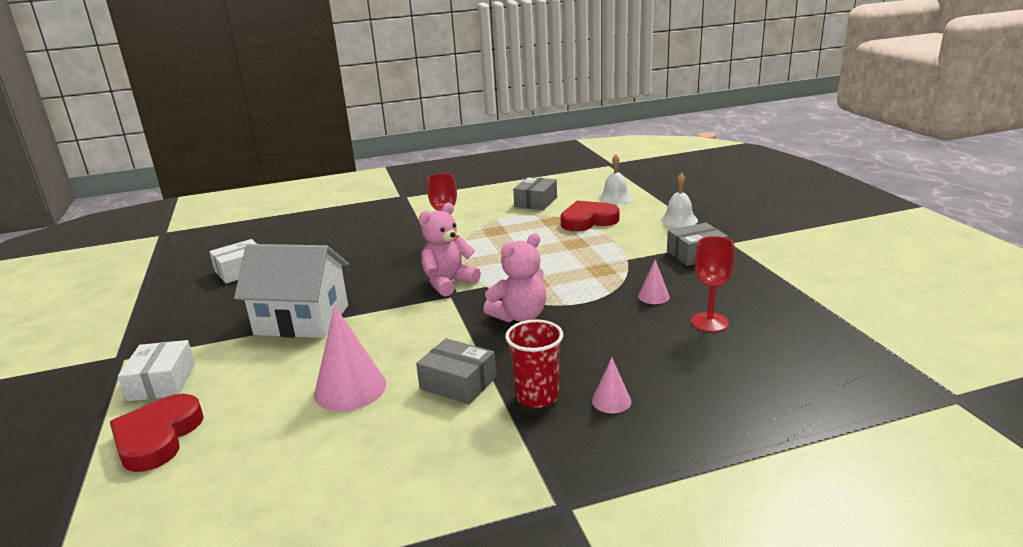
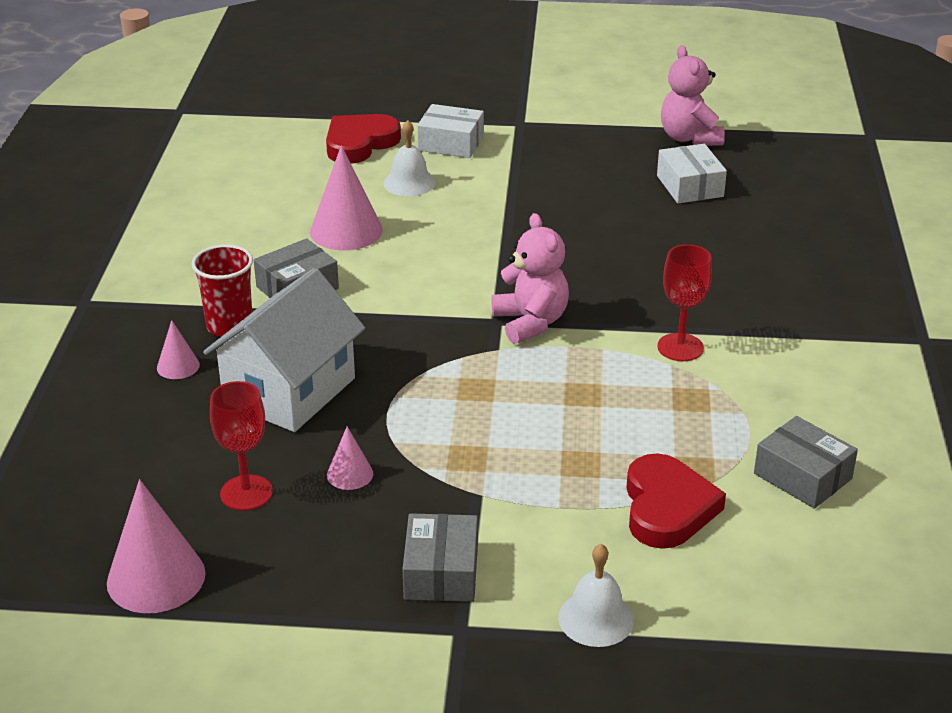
camera: 110 degrees right, 10 degrees up
(157, 437) = (360, 143): red heart -> red heart turned 75 degrees counterclockwise
(302, 320) = (515, 216): white house -> white house (289, 391)
(520, 316) = (395, 355): pink teddy bear -> pink teddy bear (689, 138)
(615, 198) = (766, 583): white bell -> white bell (409, 183)
(813, 325) = (156, 578): none -> pink cone

